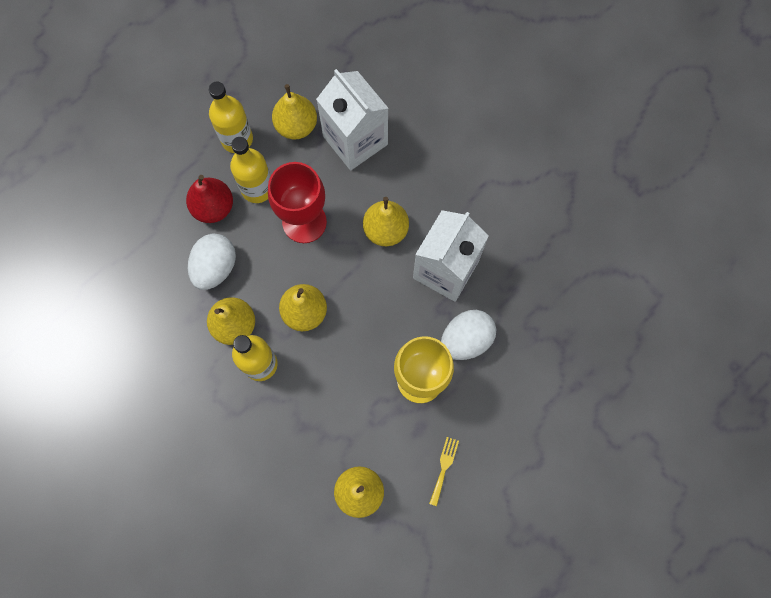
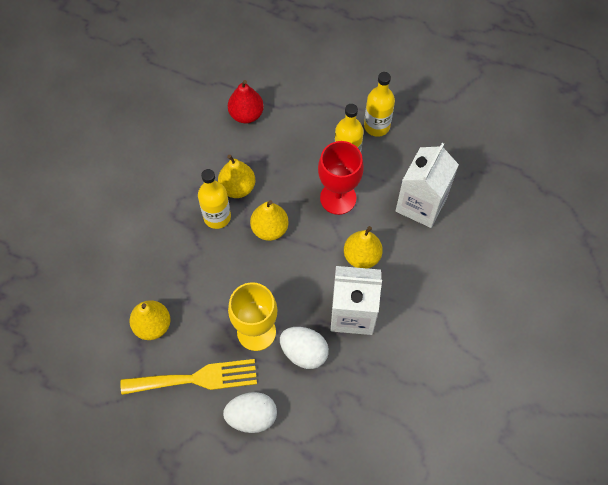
camera: 65 degrees right, 10 degrees down
(213, 207) = (317, 135): red pear -> red pear (246, 114)
(215, 267) = (273, 156): white egg -> white egg (252, 416)
(296, 126) = (409, 159): yellow pear -> none
(444, 468) = (196, 378): yellow fork -> yellow fork, size x2.36

